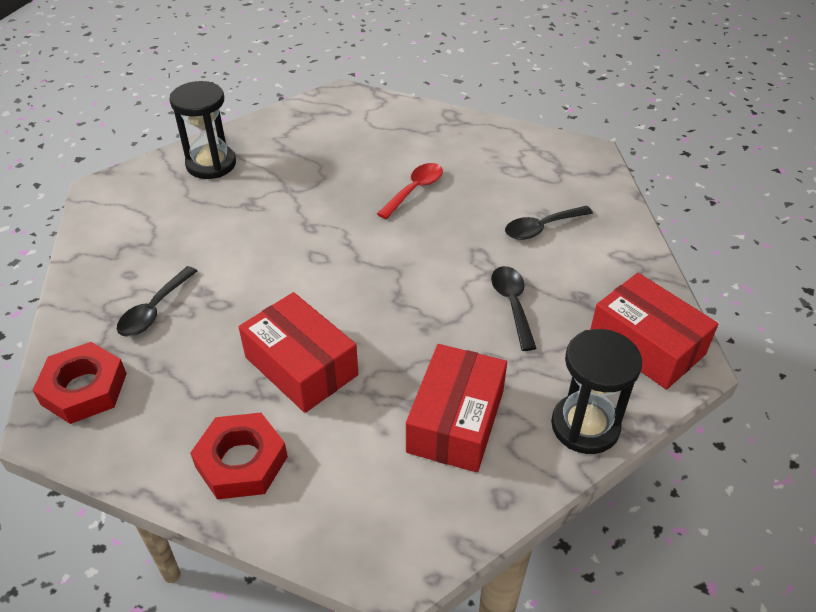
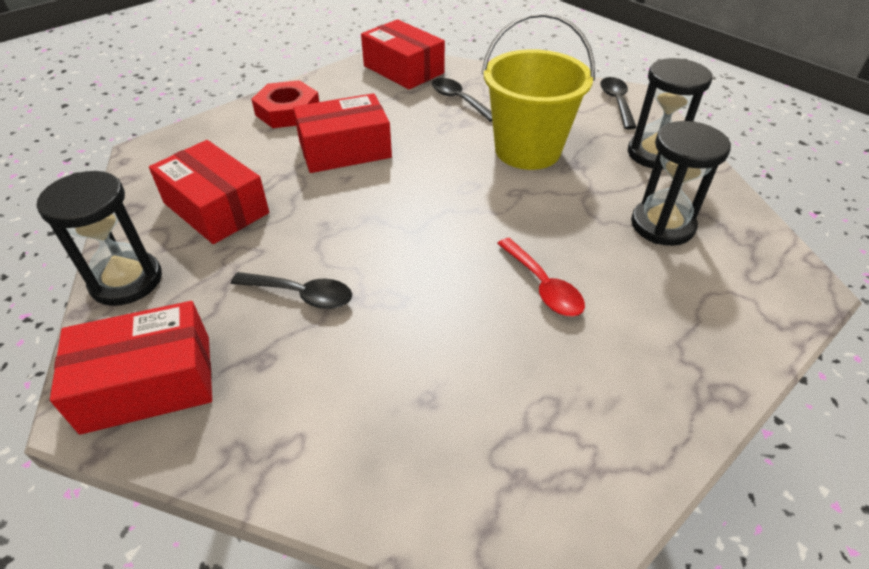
camera: 115 degrees right, 0 degrees up
(84, 389) = (403, 69): red nut -> red box
(239, 235) = (527, 150): none -> yellow bucket
(312, 150) = (662, 225): none -> black hourglass
(541, 228) = (400, 381): black spoon -> black spoon (616, 102)

